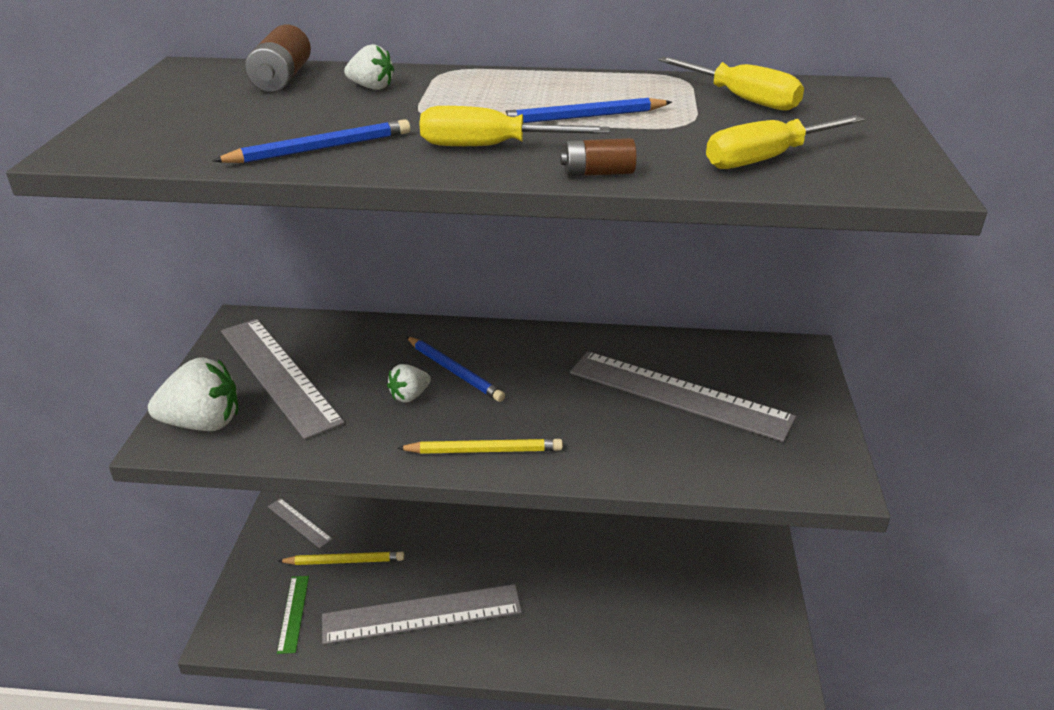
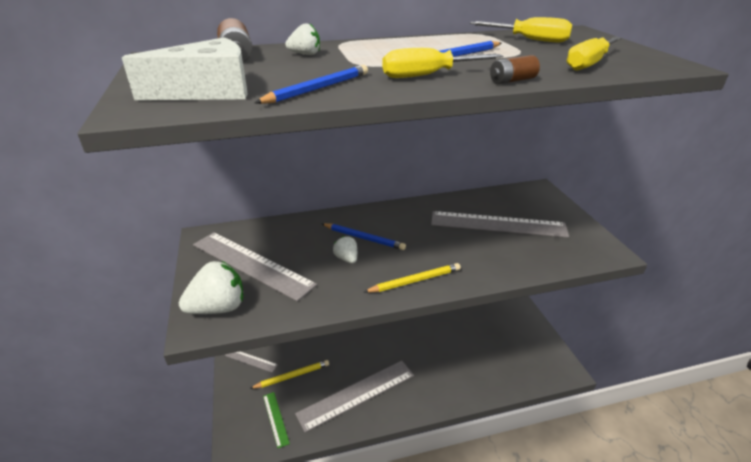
camera: 20 degrees left, 0 degrees up
(190, 133) = (208, 91): none -> white cheese
(409, 396) = (346, 259): white strawberry -> white strawberry turned 120 degrees clockwise

